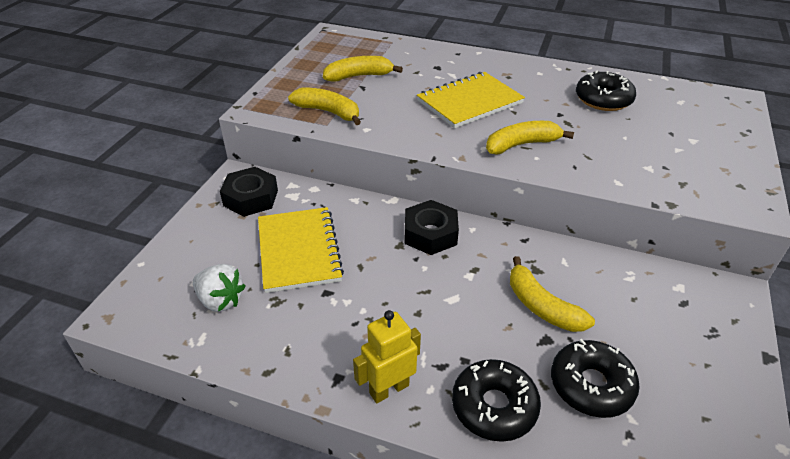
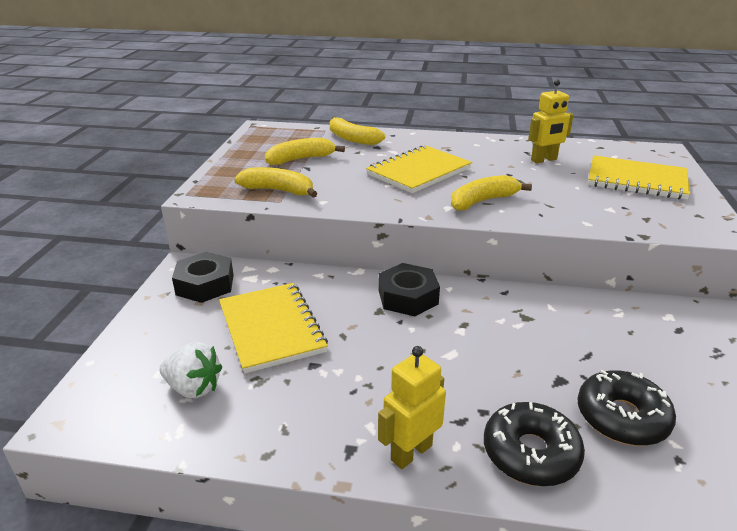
camera: 10 degrees left, 10 degrees down
(541, 306) = (544, 350): yellow banana -> yellow banana (352, 139)
(603, 99) = (544, 160): black donut -> yellow robot
(692, 135) = (636, 180): none -> yellow notebook

